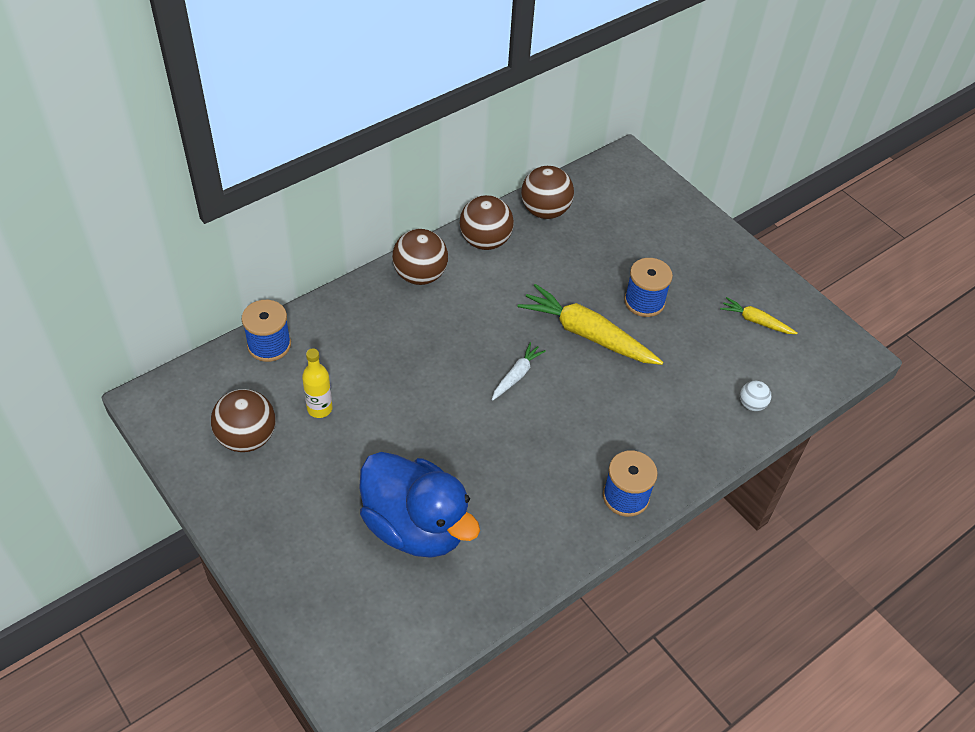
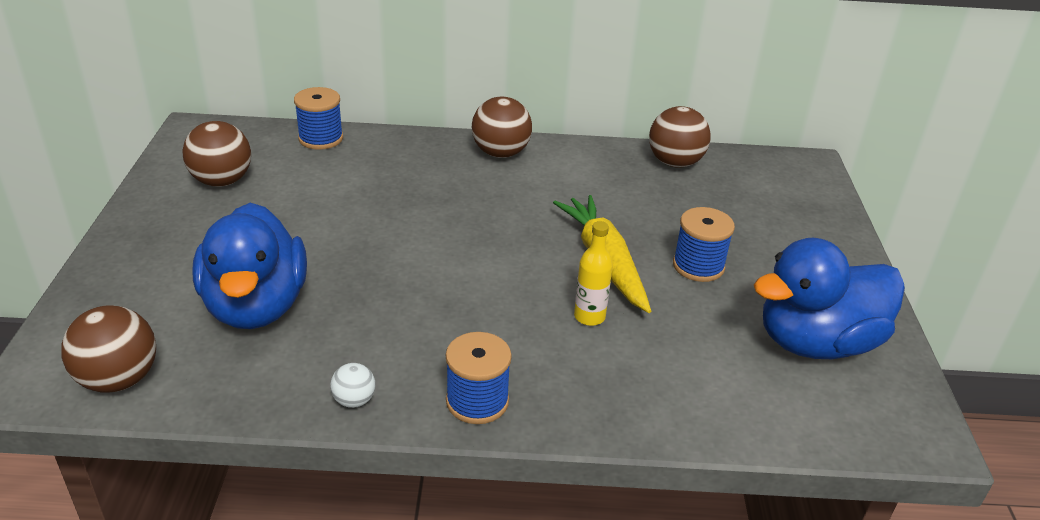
camera: 40 degrees right, 15 degrees down
(319, 408) = (299, 192): yellow bottle -> yellow bottle (589, 317)
(485, 241) = (589, 157): brown ball -> brown ball (119, 379)
(516, 376) = (494, 254): white carrot -> none
(751, 404) = (724, 408): white ball -> white ball (354, 400)
(756, 321) = (816, 342): yellow carrot -> blue duck

